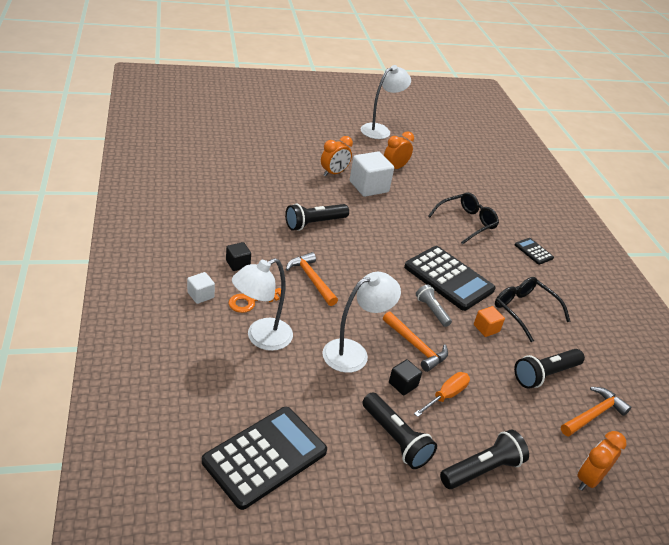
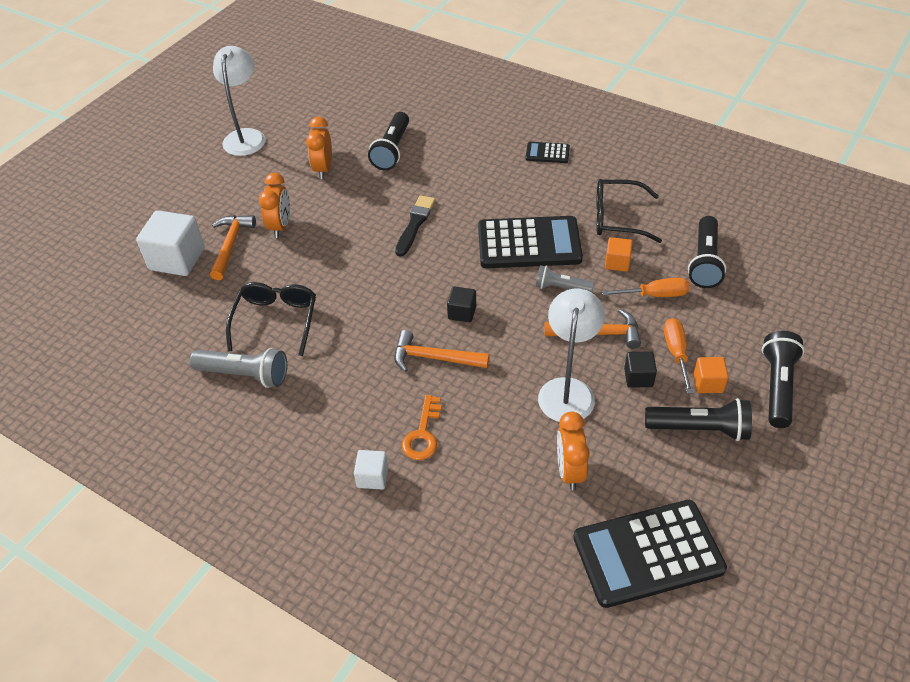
camera: 40 degrees left, 10 degrees up
(219, 211) = (244, 375): none -> grey flashlight
(238, 264) = (351, 410): black cube -> black cube (462, 312)
(261, 338) = (485, 458): white lamp -> none
(265, 456) = (648, 554): black calculator -> black calculator turned 105 degrees counterclockwise
(314, 223) = (348, 298): black flashlight -> black flashlight (392, 150)
(369, 187) = (333, 212): white cube -> white cube (177, 259)
(401, 222) = (415, 224): none -> black brush
(440, 425) = (708, 383): none -> orange cube
(466, 222) = (462, 173): black glasses -> black glasses (276, 321)
(482, 361) = (654, 295): none -> orange screwdriver
(589, 479) = (835, 318): orange clock -> orange clock (570, 471)
(593, 414) = (771, 262): orange hammer -> orange hammer (231, 245)

